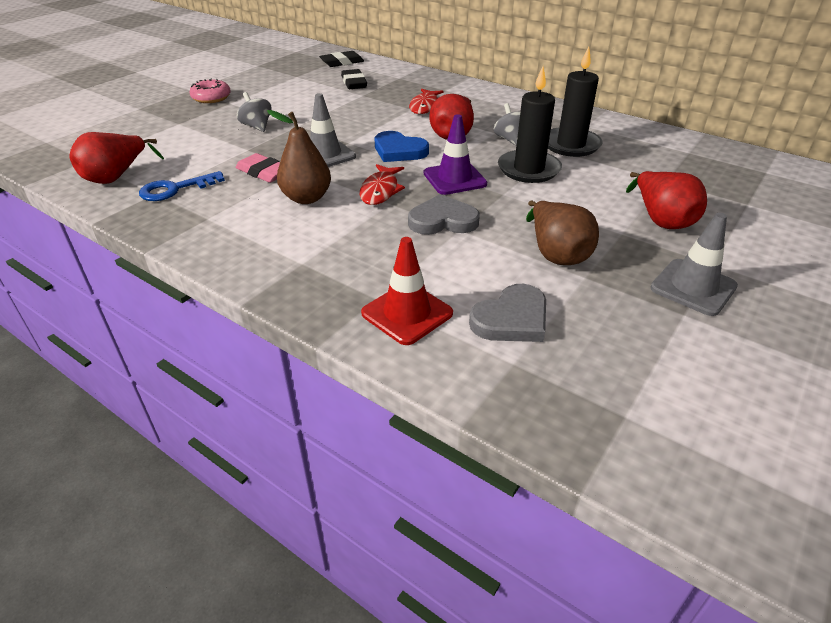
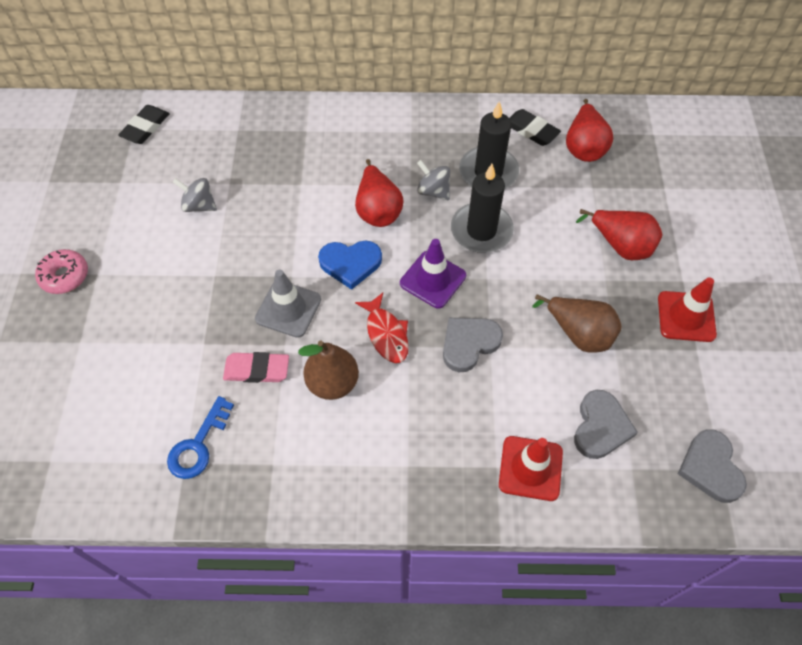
camera: 35 degrees left, 20 degrees up
(116, 177) = (116, 464): red pear -> red pear (584, 147)
(257, 127) = (173, 301): grey spinning top -> grey spinning top (199, 205)
(354, 83) = (198, 164): black eraser -> black eraser (531, 130)
(425, 106) = (311, 173): red fish -> none
(613, 407) = (710, 468): none -> grey heart
(693, 287) = (686, 316): grey traffic cone -> red traffic cone

